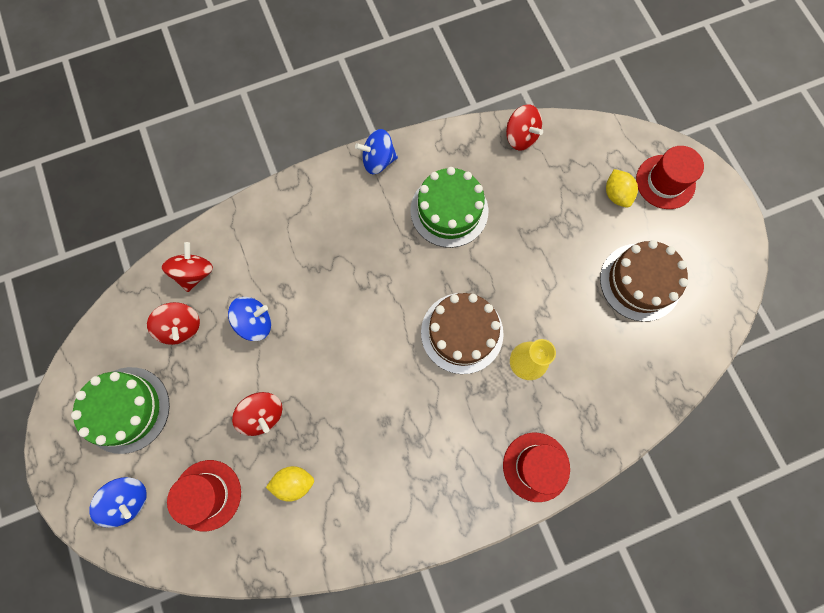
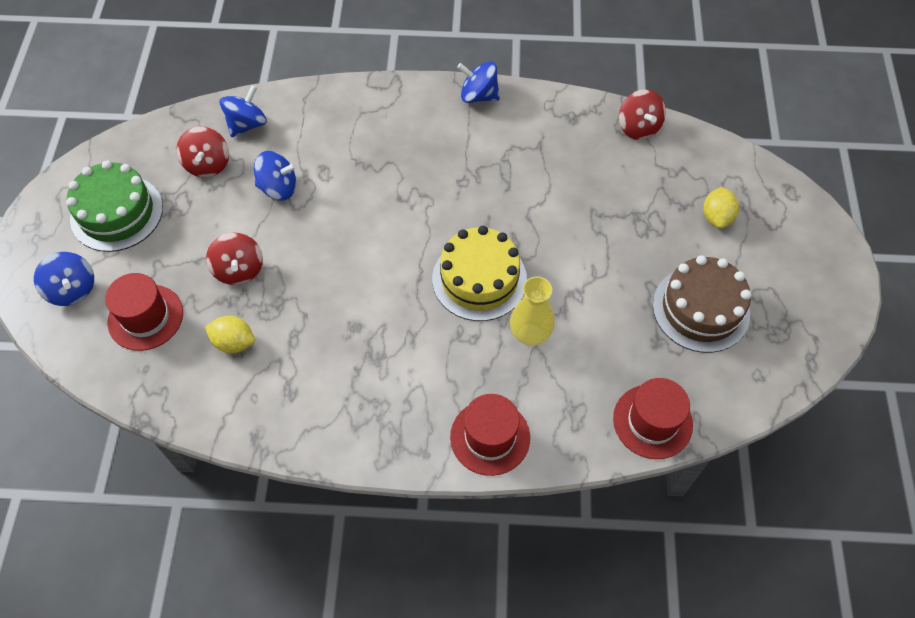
camera: 25 degrees right, 15 degrees down
(194, 273) = (247, 124): red spinning top -> blue spinning top
(449, 210) = (527, 165): green cake -> none
(462, 333) = (479, 279): brown cake -> yellow cake
(665, 182) = (779, 226): red hat -> red hat (652, 421)

